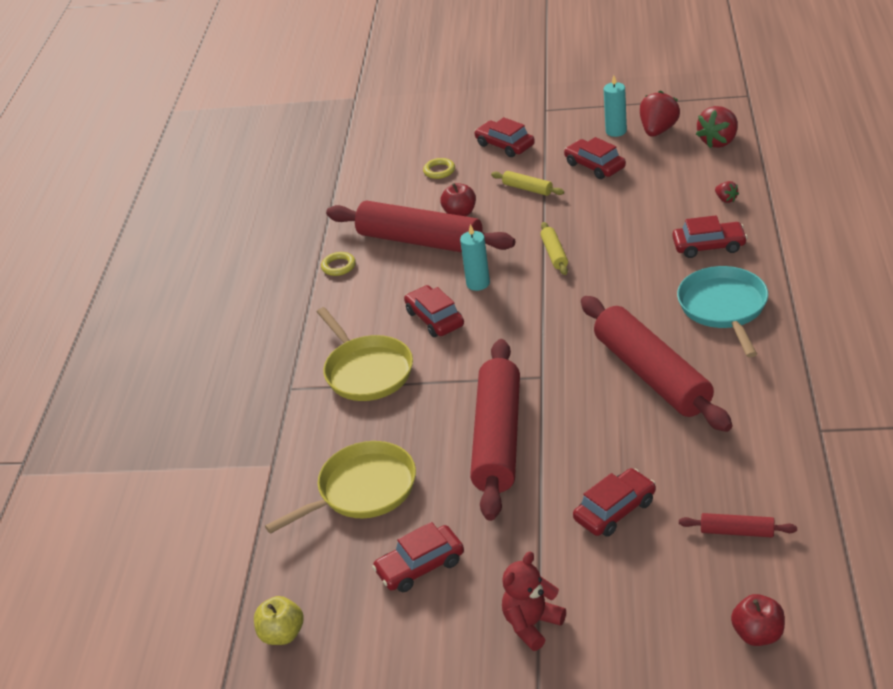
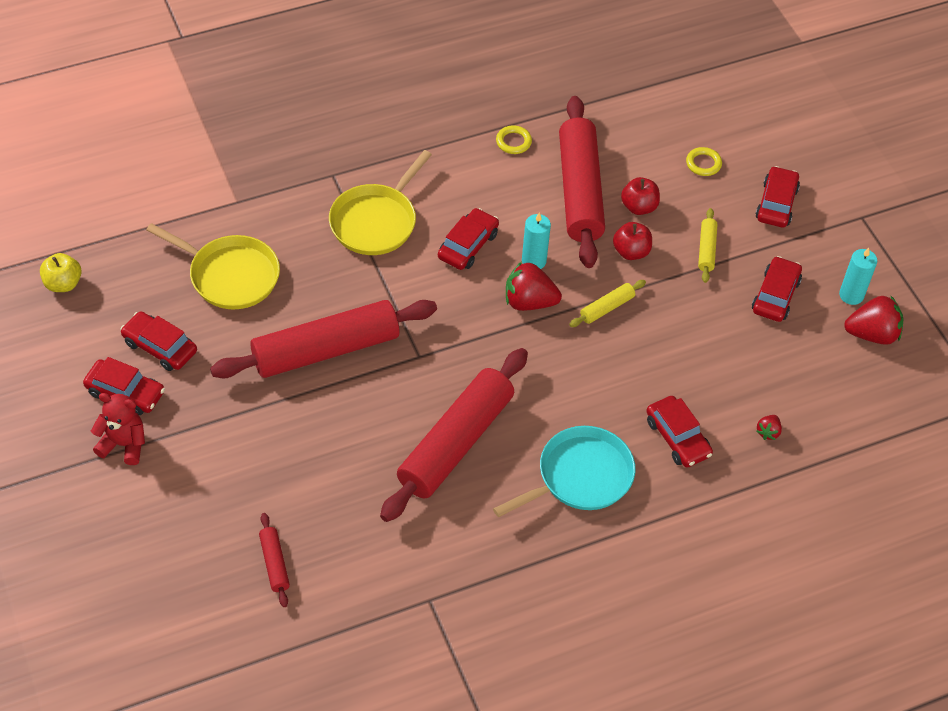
camera: 55 degrees right, 15 degrees up
(615, 510) = (268, 465): red car -> red car (125, 393)
(719, 141) = (877, 397): red strawberry -> red strawberry (529, 302)
(758, 634) = (163, 607): red apple -> red apple (631, 252)

